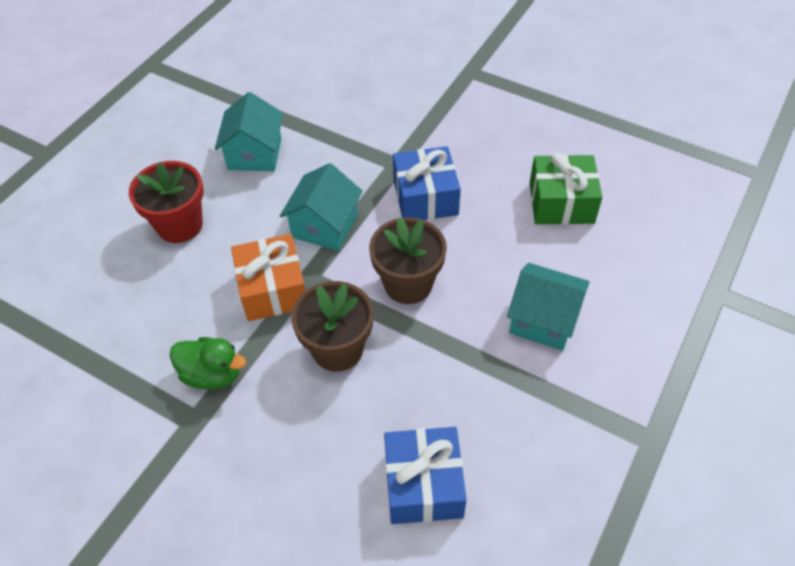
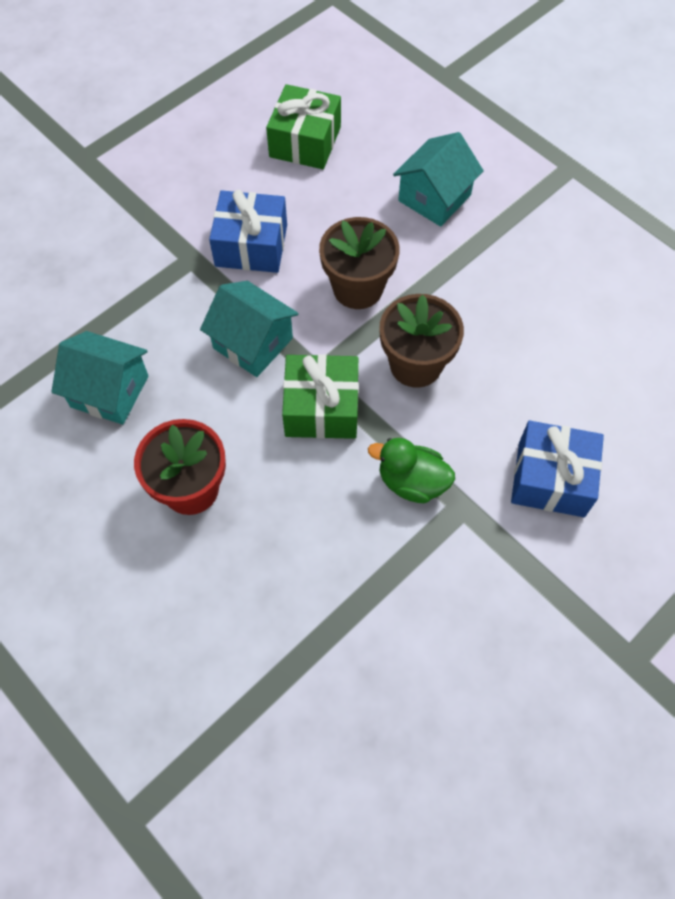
camera: 75 degrees left, 10 degrees up
(212, 374) = (412, 482): green duck -> green duck turned 105 degrees counterclockwise
(273, 289) = (321, 408): orange gift -> green gift
(423, 484) = (574, 330): blue gift -> blue gift (551, 478)

